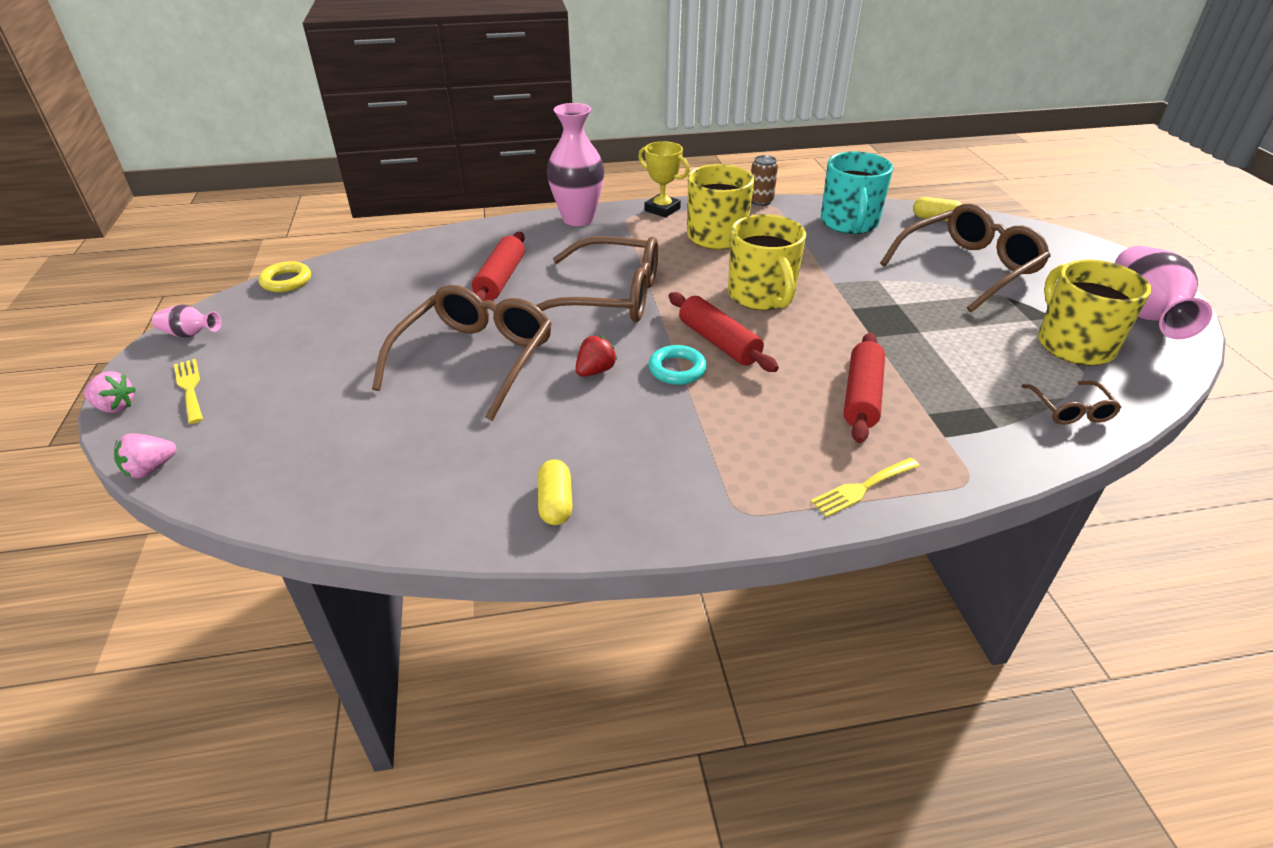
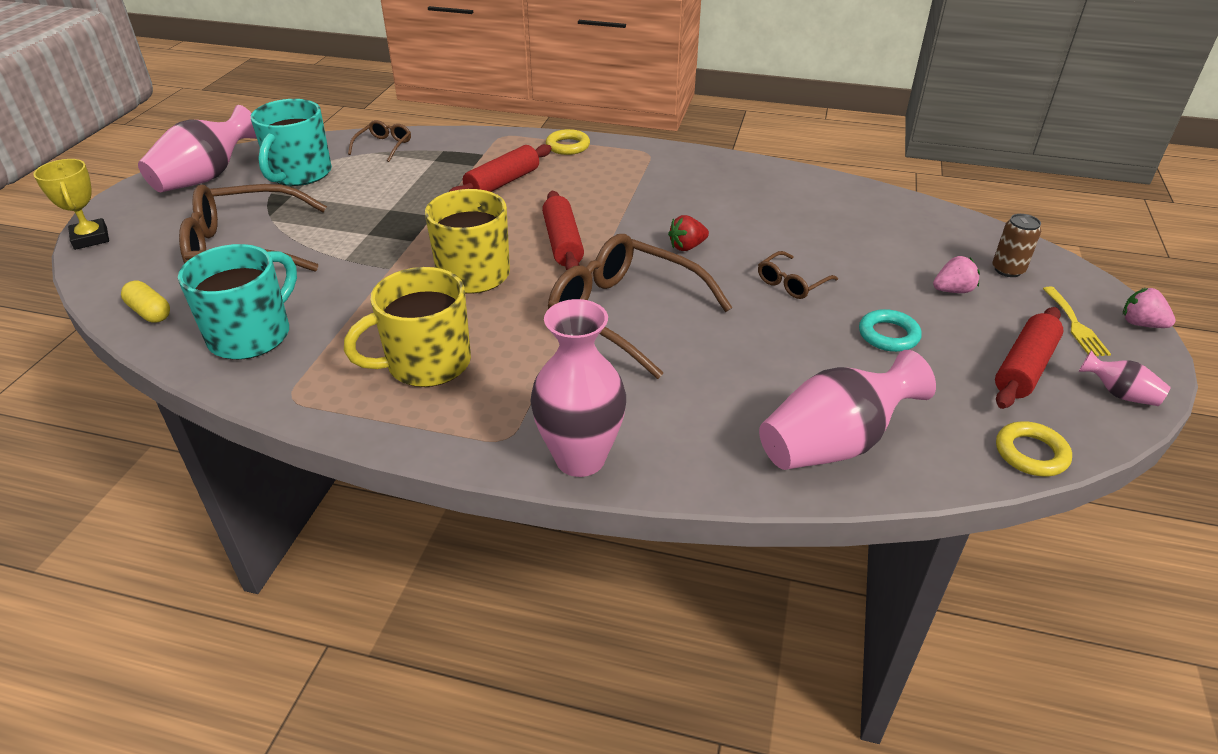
camera: 155 degrees left, 0 degrees up
(150, 469) = (1065, 263): pink strawberry -> pink strawberry (952, 290)
(424, 257) = (833, 444): none -> pink vase
(474, 360) = (792, 283): brown glasses -> brown glasses, size x0.46
(500, 279) = (738, 373): red rolling pin -> red rolling pin (1024, 368)
(555, 503) = (759, 180): yellow capsule -> none
(662, 209) = (444, 439): yellow trophy -> yellow trophy (90, 238)
(677, 369) = (618, 231): turquoise ring -> turquoise ring (888, 335)
(760, 201) = (294, 411): brown can -> brown can (1007, 270)
(862, 488) = (568, 146): yellow fork -> yellow ring
(1073, 344) = (299, 174): yellow mug -> turquoise mug

